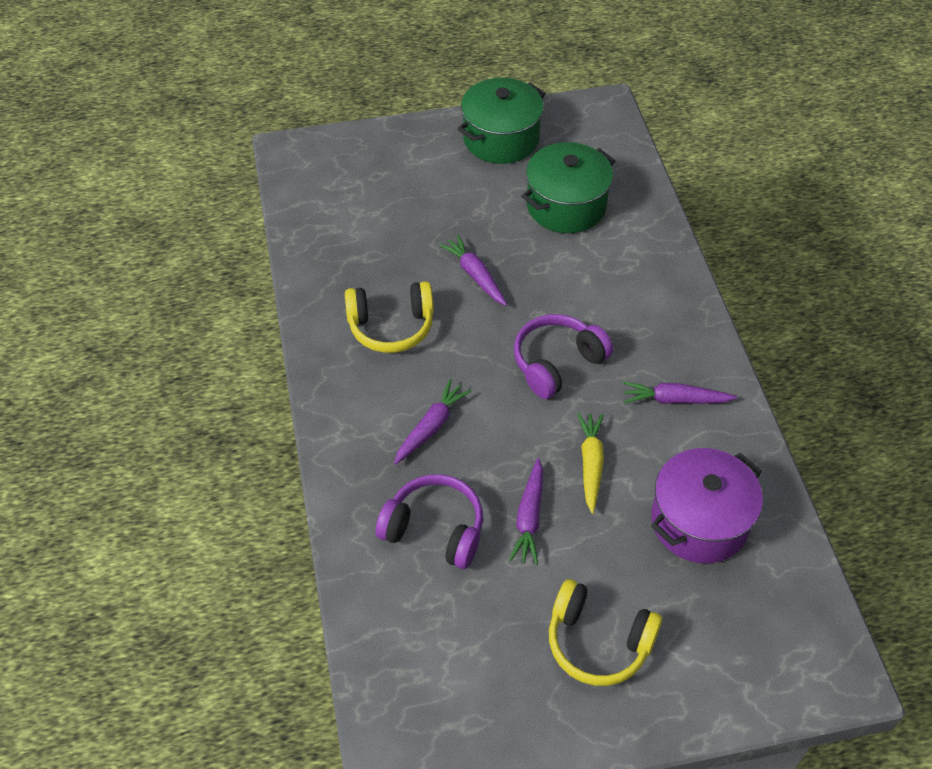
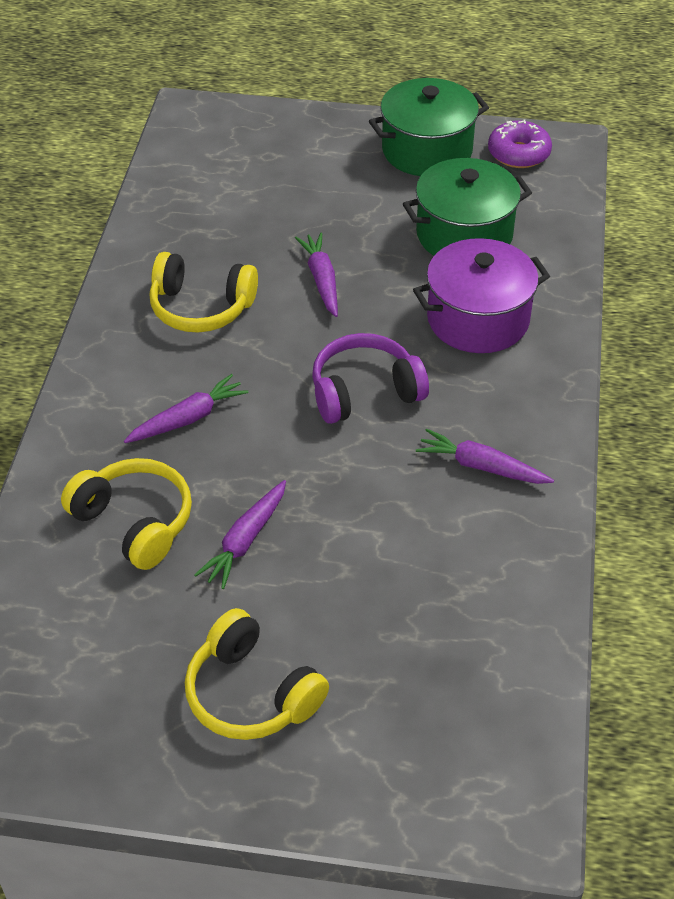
camera: 20 degrees right, 5 degrees down
(434, 529) = (134, 522): purple headphones -> yellow headphones
(573, 124) = (518, 153): none -> purple donut
(591, 464) = (345, 506): yellow carrot -> none
(699, 521) = (440, 603): purple pot -> purple pot (478, 319)

